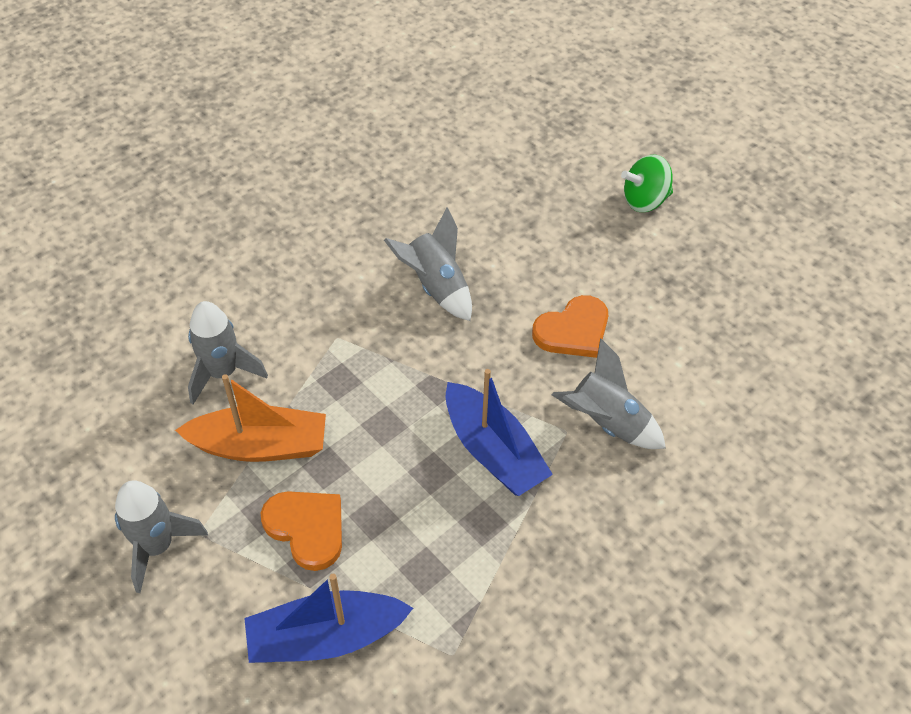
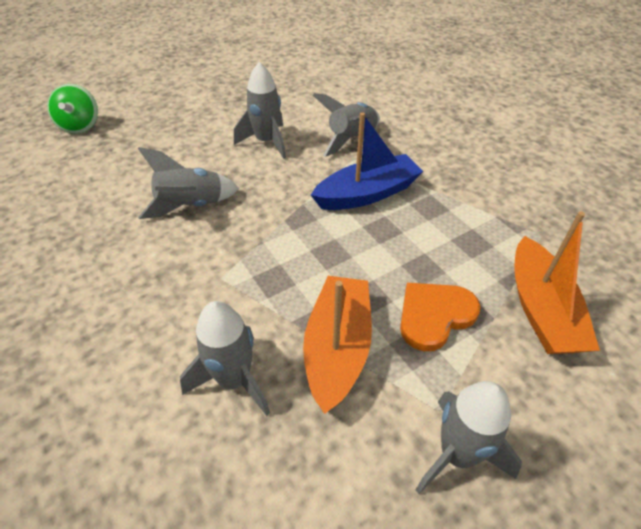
camera: 80 degrees left, 5 degrees down
(326, 637) = (541, 309): blue boat -> orange boat
(573, 330) = (267, 142): orange heart -> grey rocket
(644, 201) = (162, 96): green spinning top -> green spinning top (80, 126)

